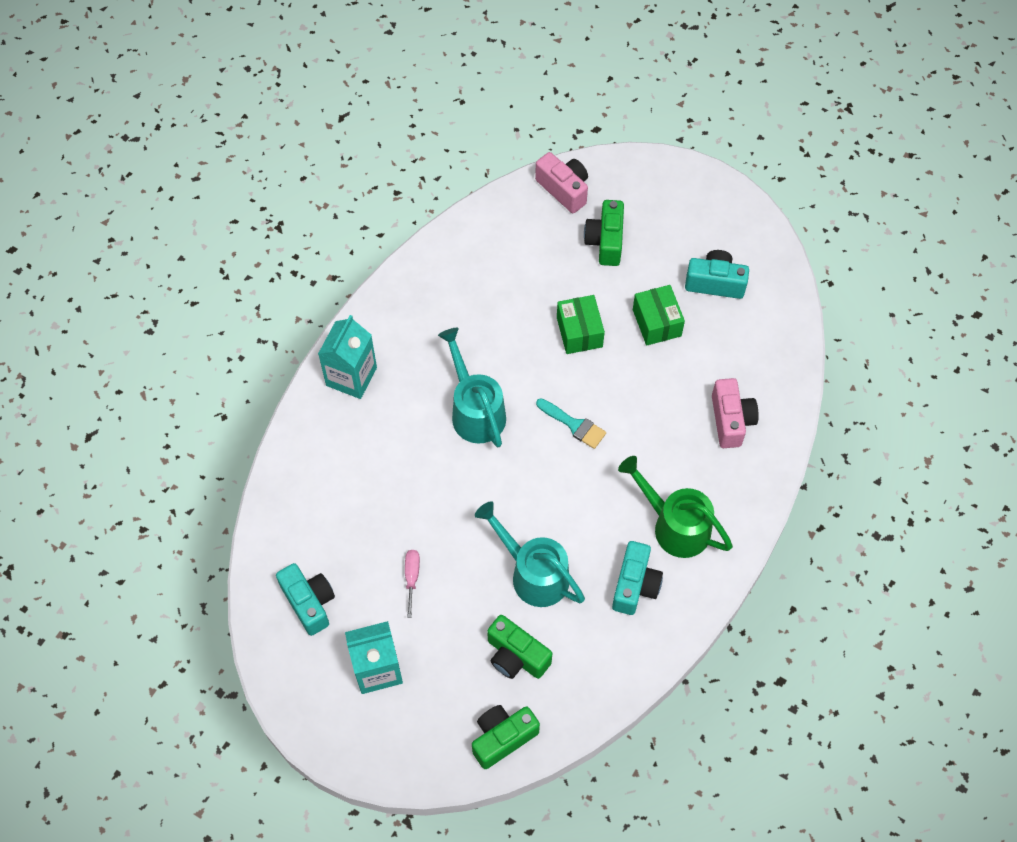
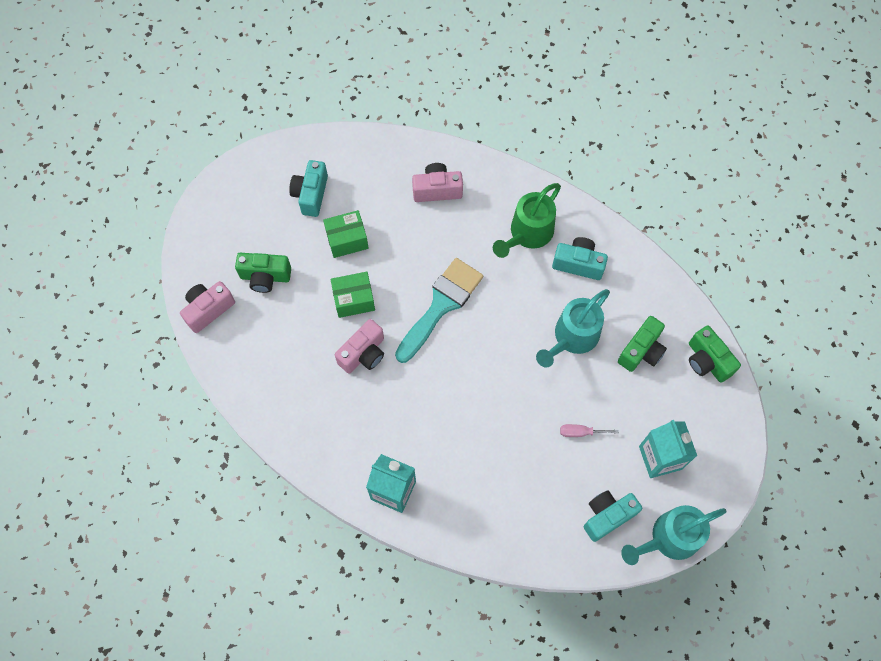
camera: 90 degrees left, 5 degrees up
(475, 410) = (427, 384): turquoise watering can -> turquoise watering can (668, 538)
(512, 344) = (363, 354): none -> pink camera
(574, 425) = (441, 305): turquoise brush -> turquoise brush, size x1.92

